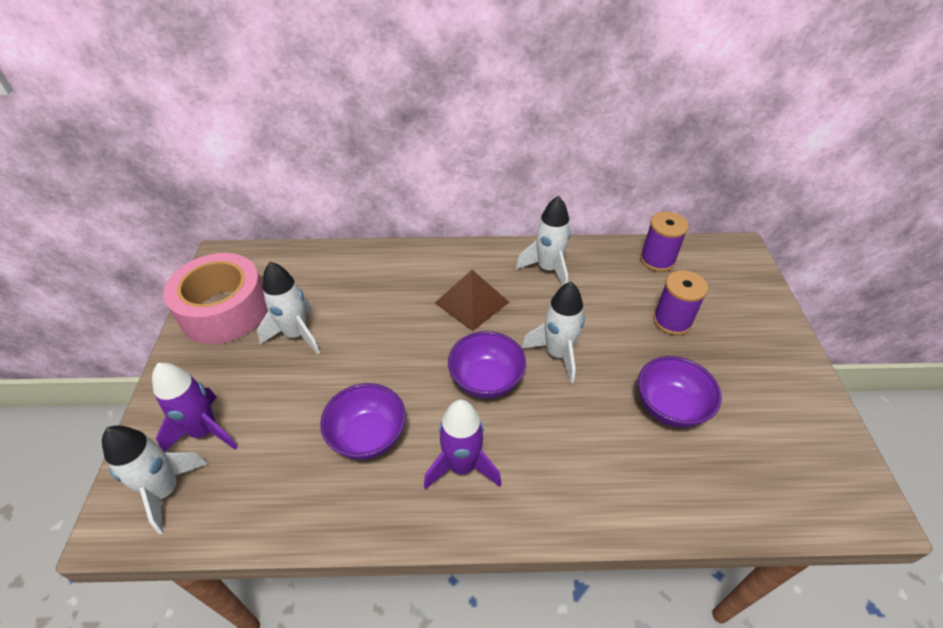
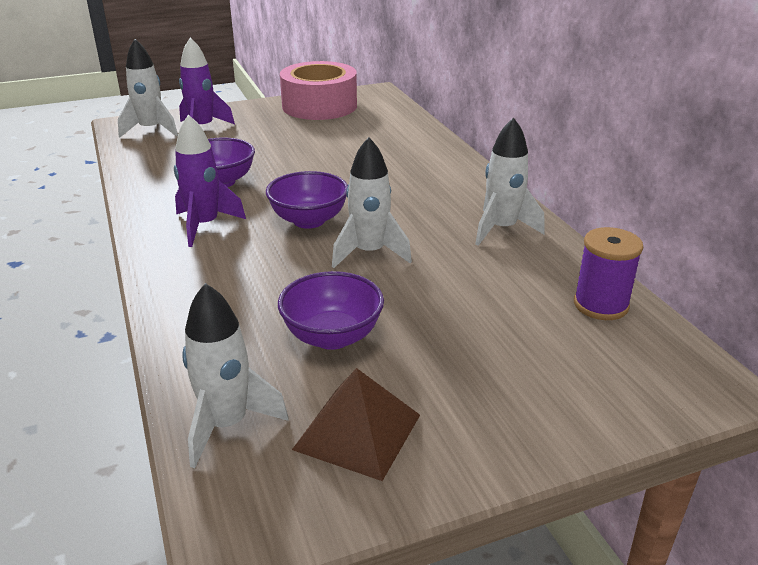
camera: 70 degrees right, 15 degrees down
(296, 334) = (312, 134): white rocket -> white rocket (227, 425)
(472, 302) = (409, 196): brown pyramid -> brown pyramid (357, 432)
(672, 321) = (485, 327): purple spool -> none

